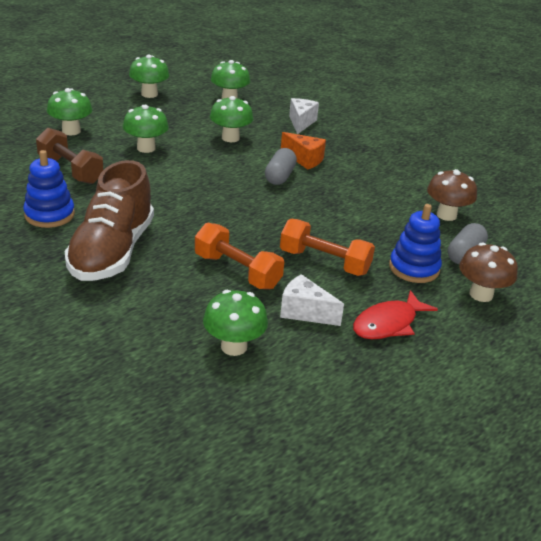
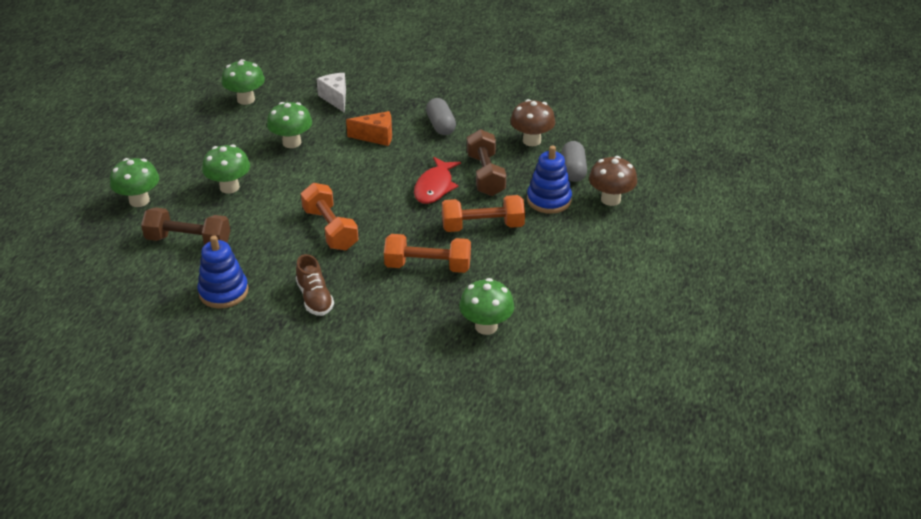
camera: 30 degrees left, 5 degrees up
(112, 251) = (315, 298): brown shoe -> brown shoe, size x0.50
(149, 94) = (164, 126): green mushroom -> none
(188, 207) = (330, 229): none -> orange dumbbell
(280, 176) = (373, 163): grey capsule -> grey capsule (441, 125)
(305, 312) = (508, 275): white cheese -> none
(372, 224) = (485, 175): none -> brown dumbbell
(388, 323) = (571, 254): red fish -> red fish (435, 187)

